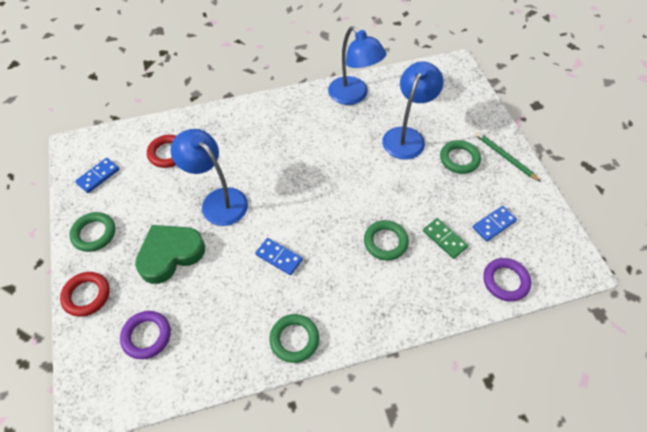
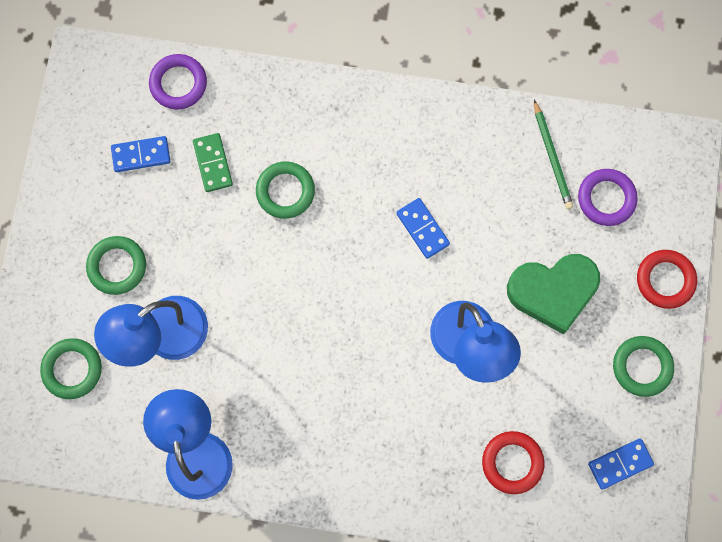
camera: 155 degrees left, 20 degrees up
(294, 339) = (446, 124): green ring -> green ring (72, 369)
(504, 157) = (55, 241): green pencil -> green pencil (552, 157)

